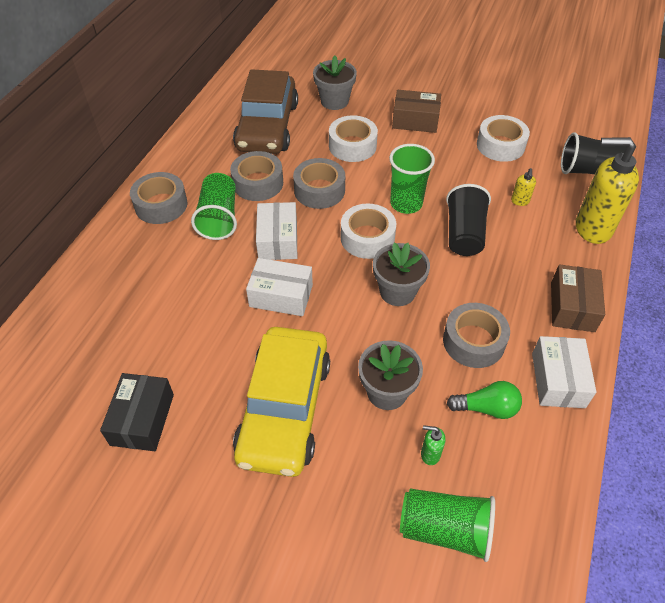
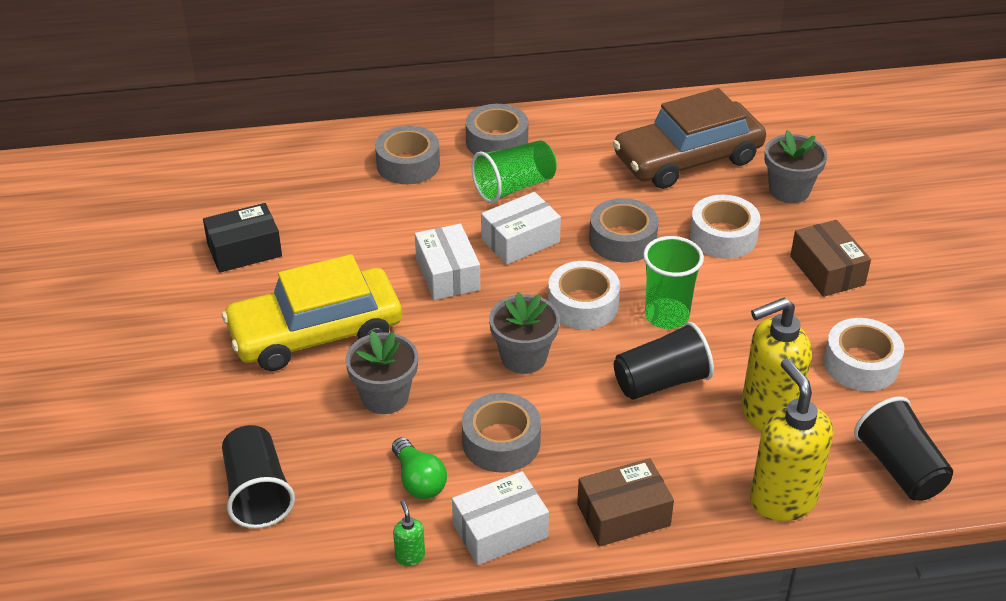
camera: 60 degrees right, 10 degrees down
(258, 183) = (590, 191): grey tape -> grey tape (408, 164)
(430, 454) = (332, 454): green soap dispenser -> green soap dispenser (410, 556)
(444, 529) = (257, 492): green cup -> black cup
(520, 201) = (767, 415): yellow soap dispenser -> yellow soap dispenser, size x2.44

